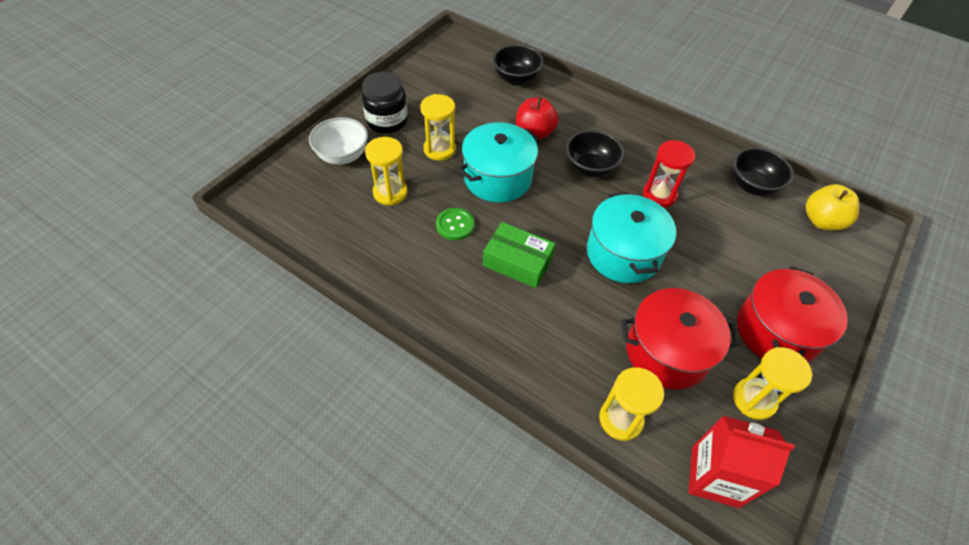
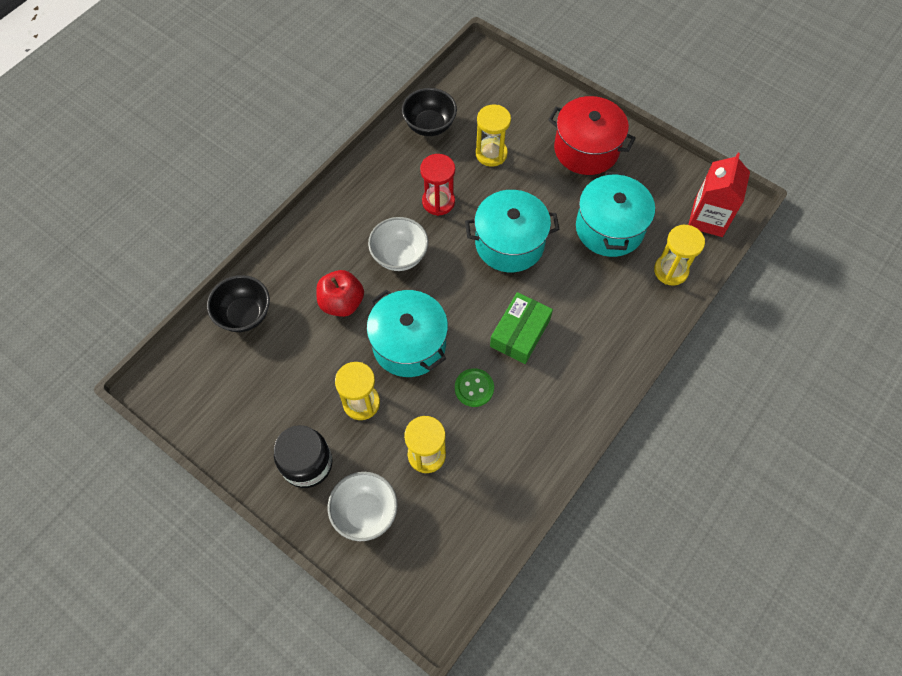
camera: 85 degrees left, 10 degrees up
(590, 168) = (399, 256): black bowl -> white bowl
(667, 351) = (609, 228): red pot -> turquoise pot
(754, 399) = (647, 179): yellow hourglass -> yellow hourglass (491, 154)
(822, 221) = (473, 86): yellow apple -> none

